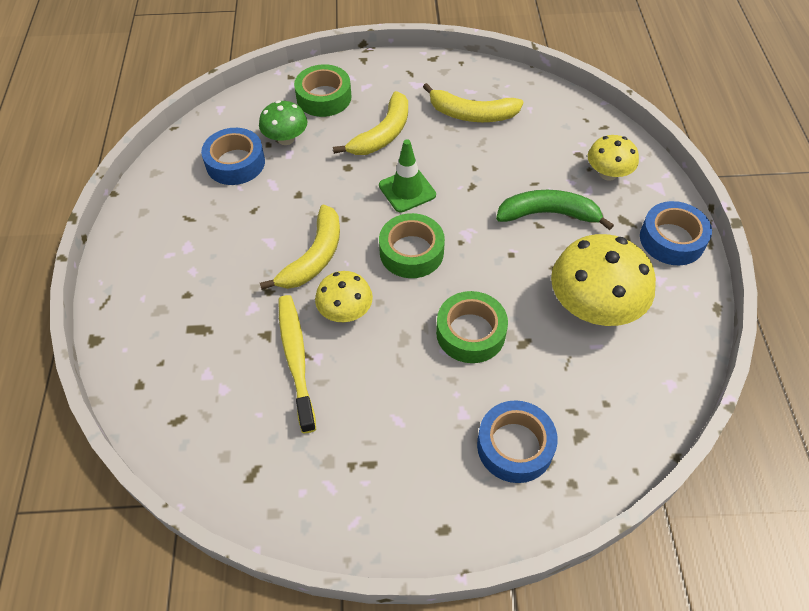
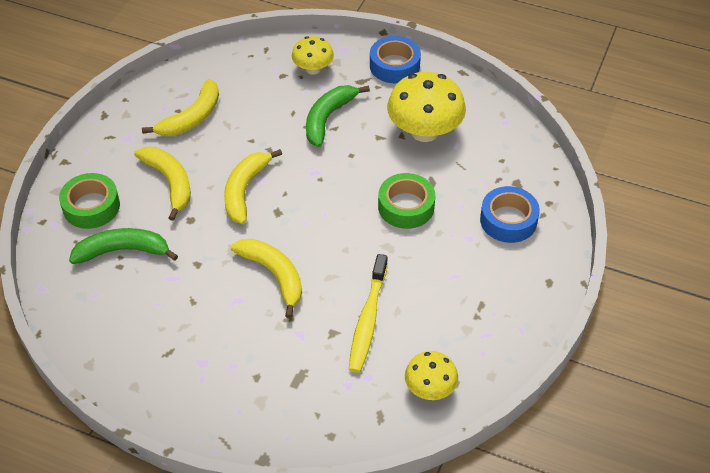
camera: 65 degrees left, 5 degrees down
(235, 163) = (125, 297): blue tape -> none
(286, 139) = (123, 251): green mushroom -> green banana
(296, 359) = (367, 320): yellow toothbrush -> yellow toothbrush turned 90 degrees counterclockwise
(345, 311) = (341, 273): yellow mushroom -> yellow mushroom (430, 388)
(407, 190) = (245, 190): green traffic cone -> yellow banana
(411, 252) = (310, 212): green tape -> none

